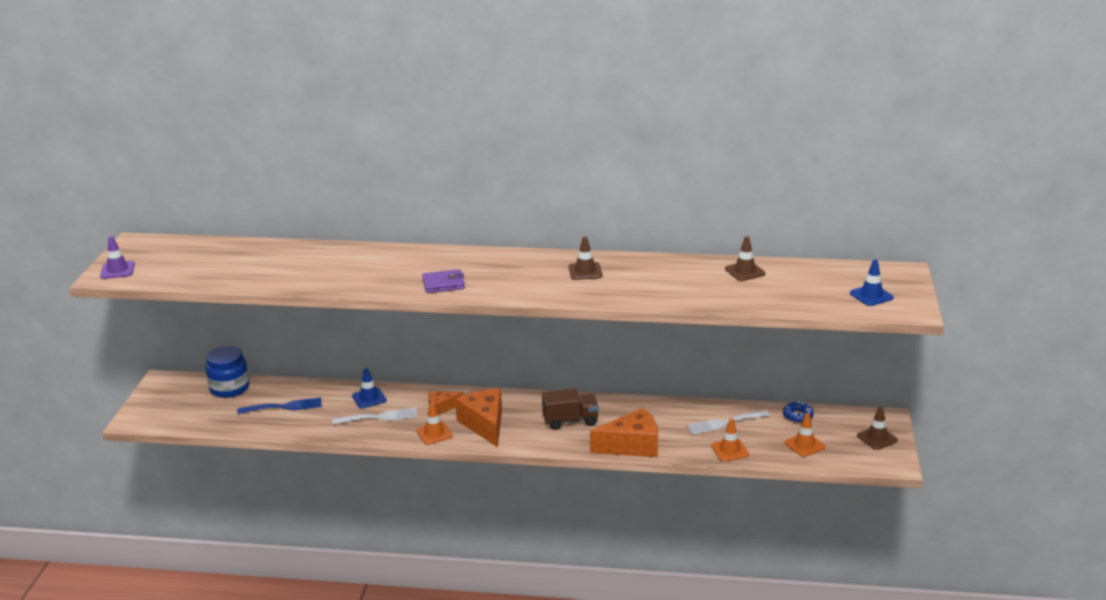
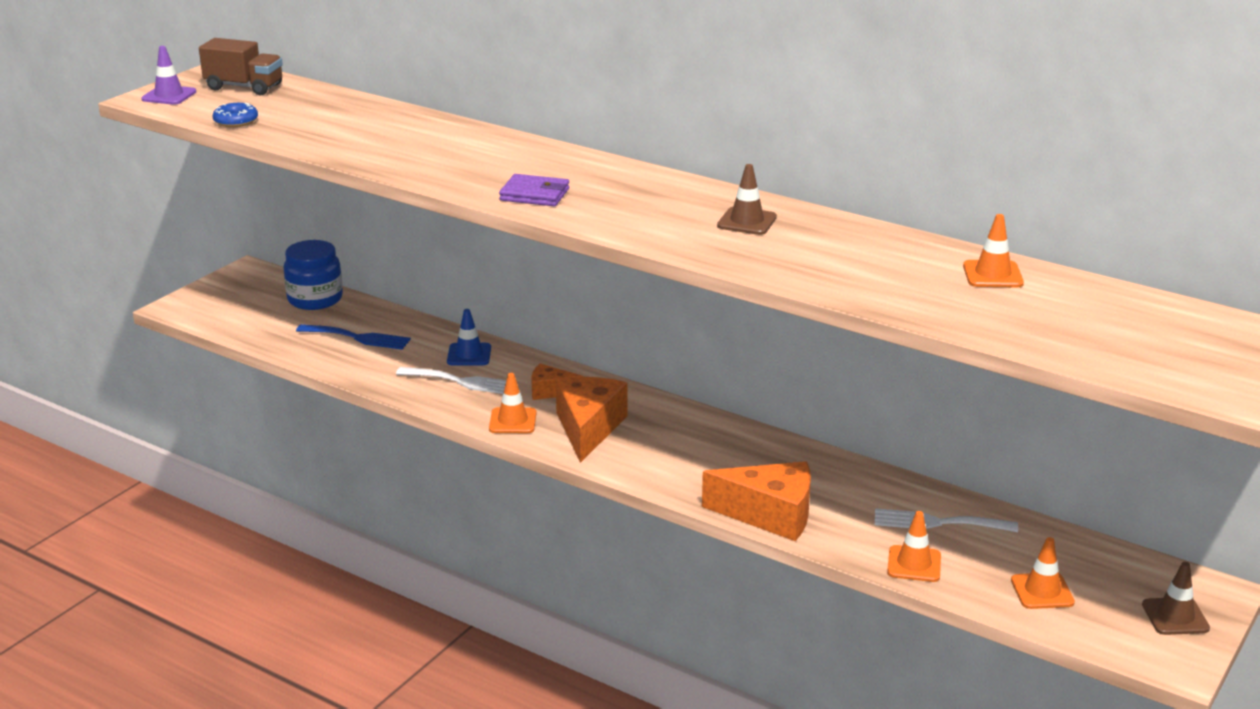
camera: 25 degrees right, 0 degrees up
(570, 421) = (710, 456): brown truck -> brown truck (244, 87)
(745, 271) = (992, 275): brown traffic cone -> orange traffic cone
(797, 416) = (1064, 545): blue donut -> blue donut (236, 121)
(871, 295) = (1176, 356): blue traffic cone -> none

